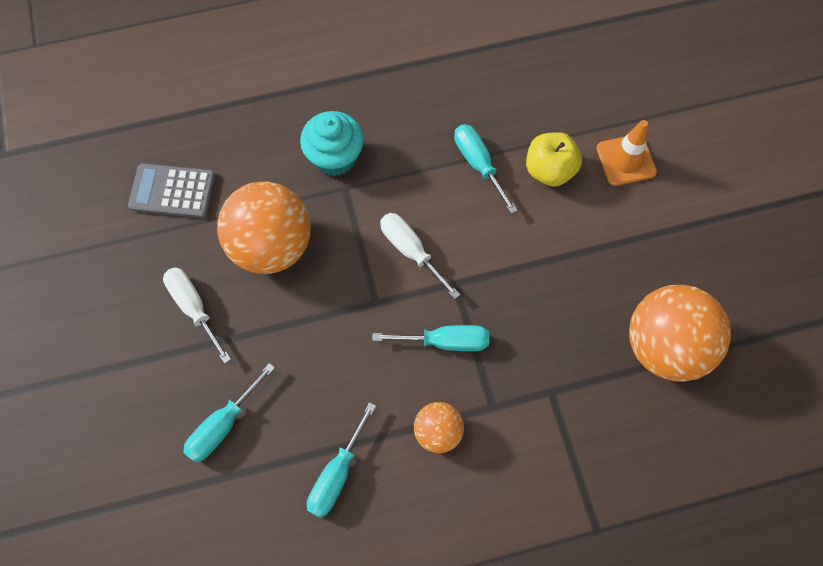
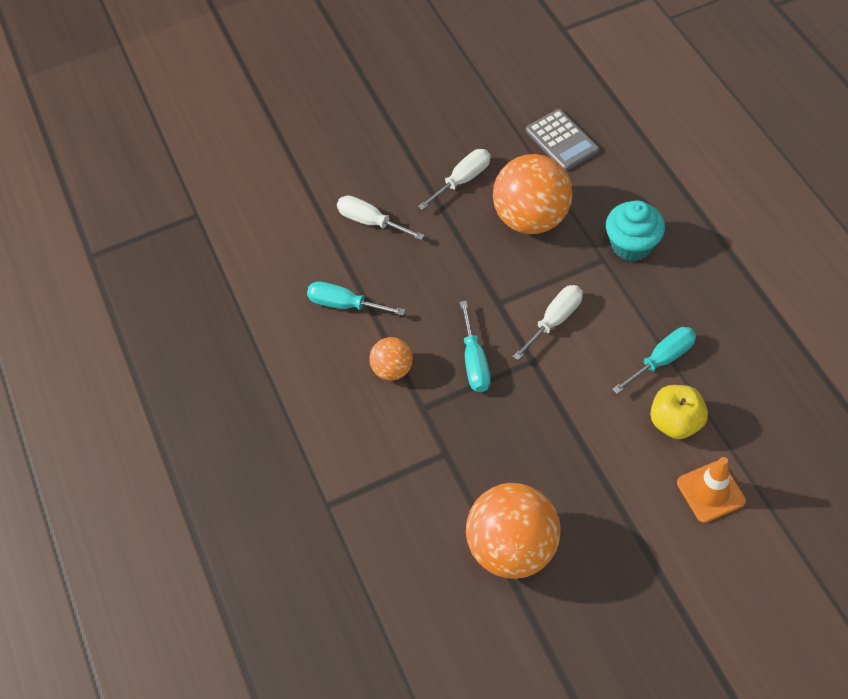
camera: 85 degrees right, 10 degrees down
(172, 191) = (562, 141): grey calculator -> grey calculator turned 150 degrees clockwise
(223, 425) = (370, 222): turquoise screwdriver -> white screwdriver

